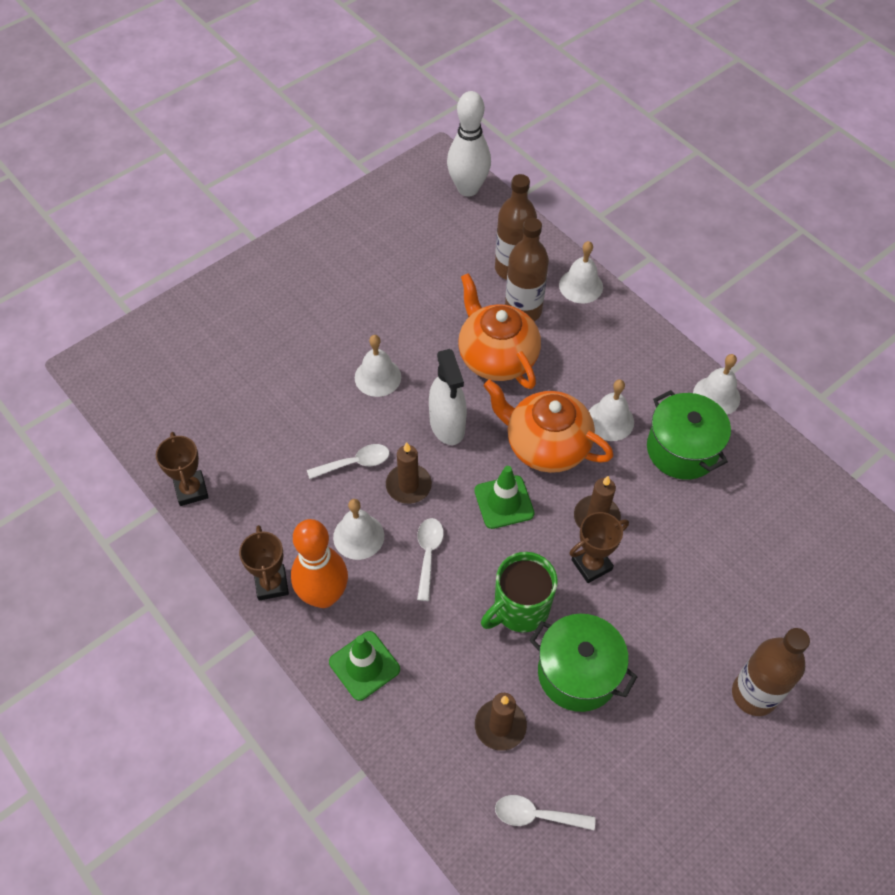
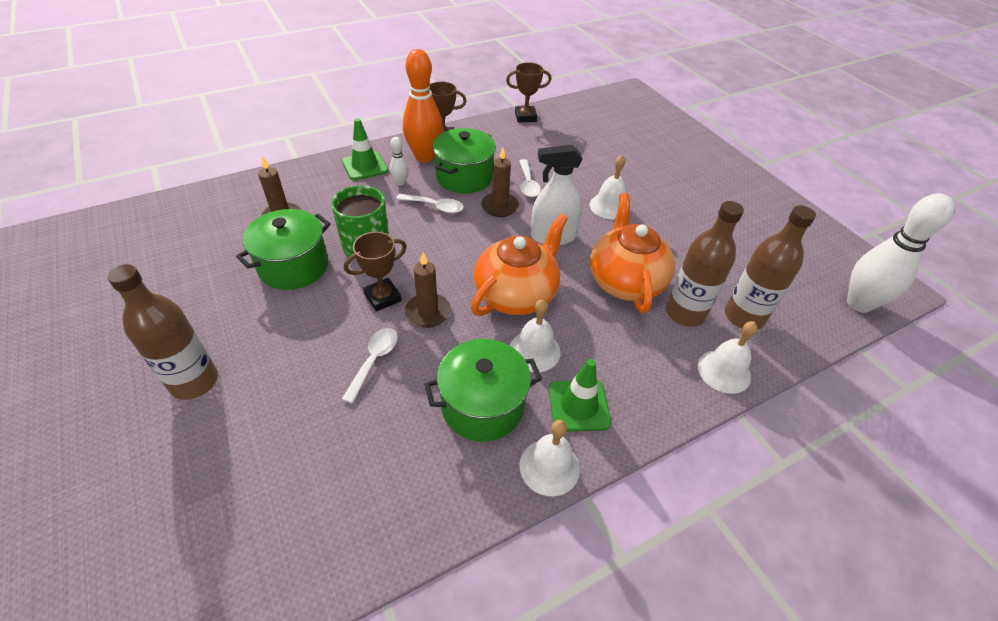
camera: 100 degrees right, 10 degrees down
(358, 536) = (464, 177): white bell -> green pot
(389, 608) = (400, 182): none -> white bowling pin
(496, 357) = (625, 281): orange teapot -> orange teapot turned 75 degrees counterclockwise
(504, 502) = (466, 255): green traffic cone -> green traffic cone (578, 405)
(536, 815) = (208, 222): white spoon -> white spoon (374, 361)
(591, 565) = (382, 297): brown trophy -> brown trophy turned 75 degrees clockwise

